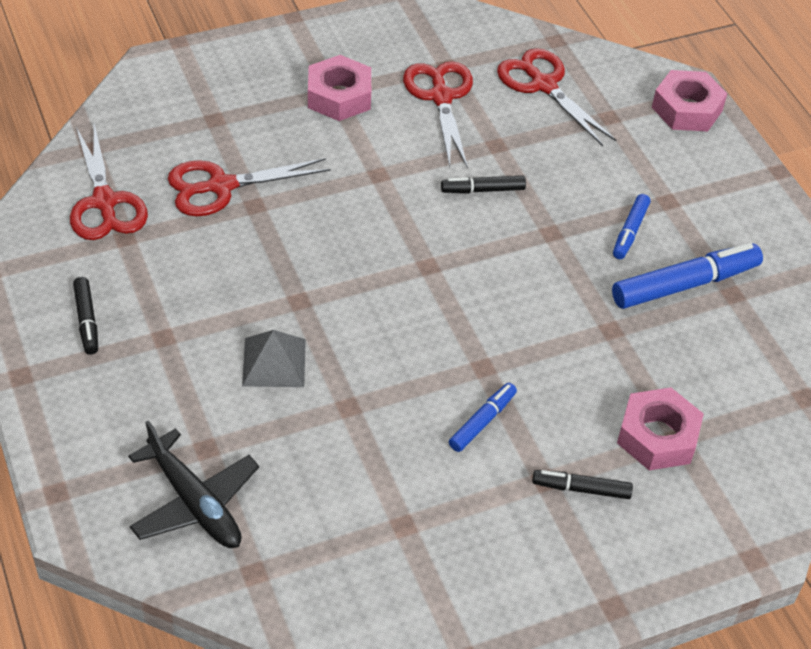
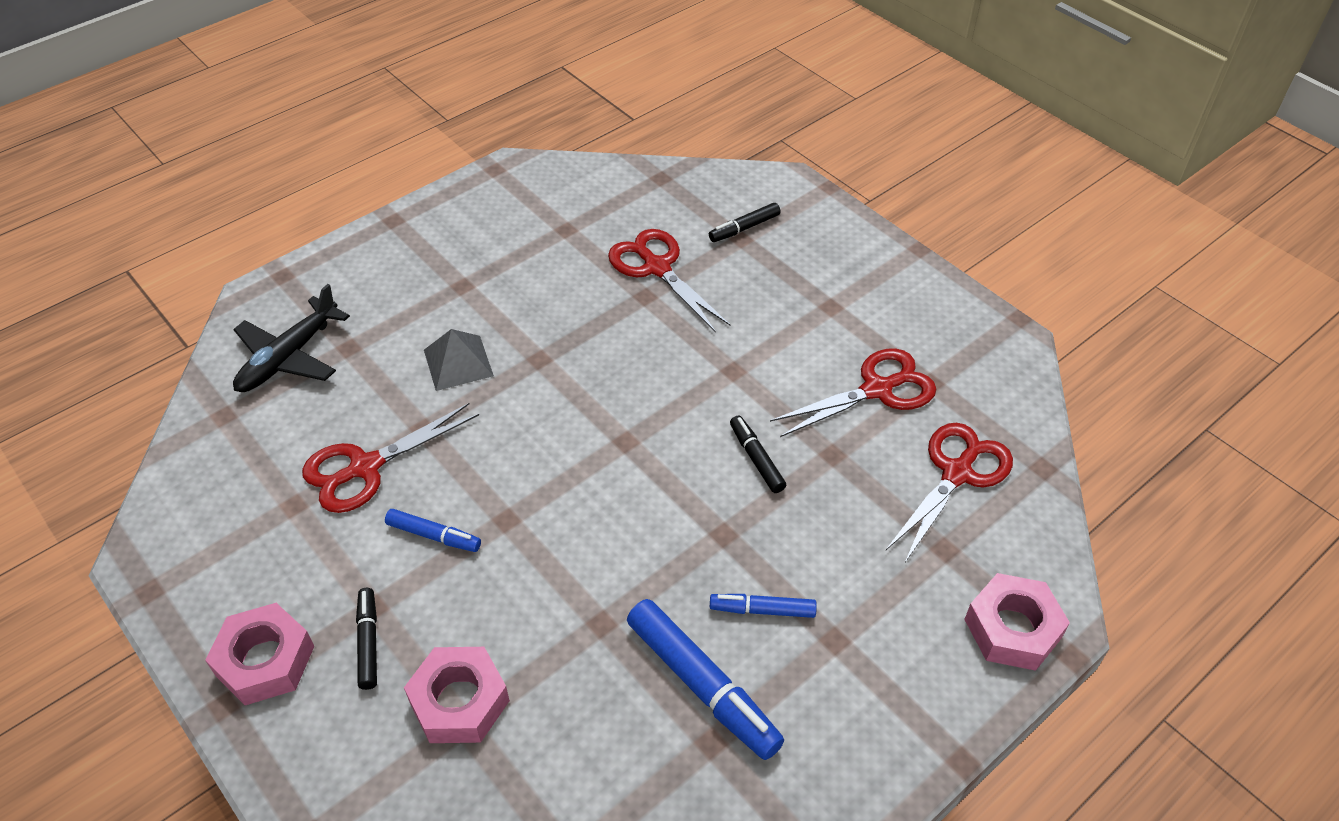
camera: 75 degrees right, 0 degrees up
(86, 320) = (463, 236): black marker -> black marker (744, 228)
(104, 202) = (600, 205): red scissors -> red scissors (365, 467)
(339, 96) = (826, 312): pink nut -> pink nut (265, 660)

